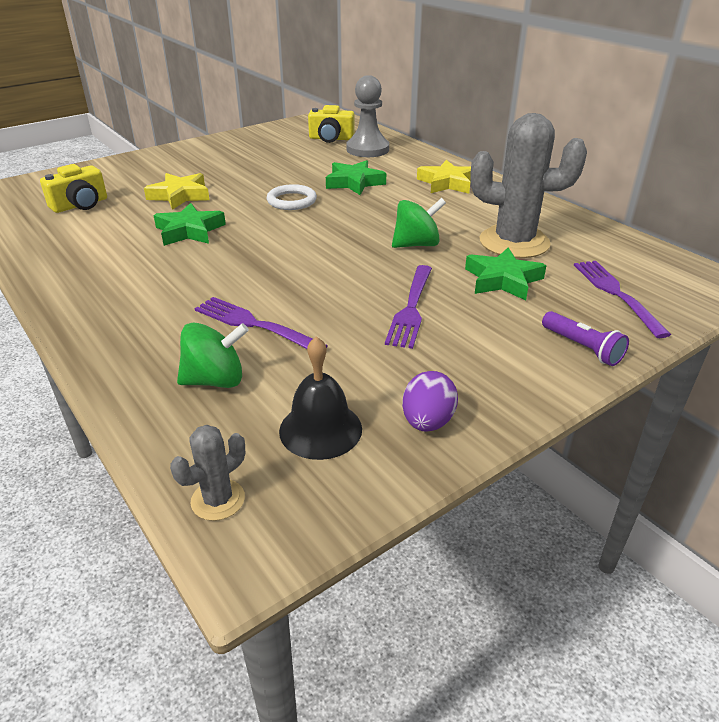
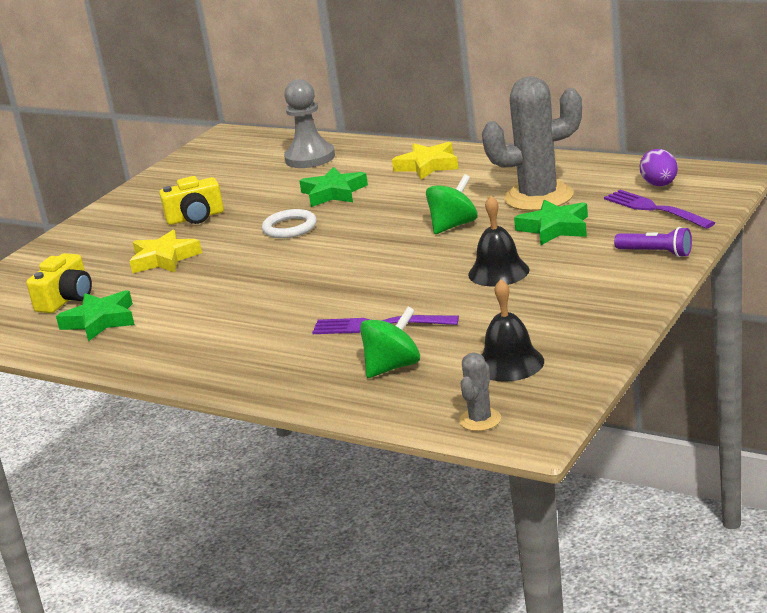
camera: 20 degrees left, 10 degrees down
(189, 231) = (220, 283): green star -> green star (100, 321)
(331, 139) = (256, 159): yellow camera -> yellow camera (195, 217)
(411, 308) = (498, 272): purple fork -> black bell
(427, 422) = (582, 332): purple egg -> purple egg (659, 185)

